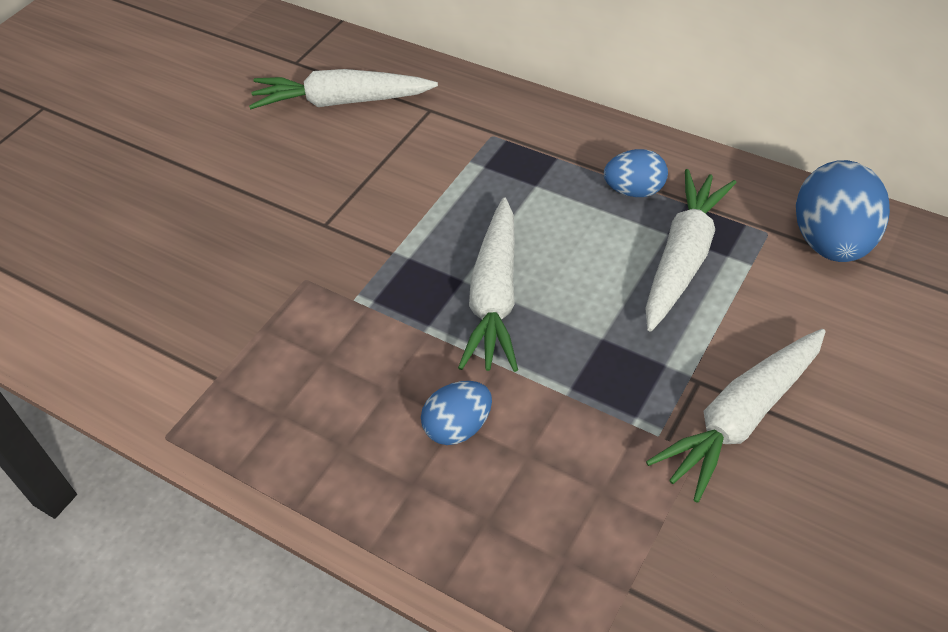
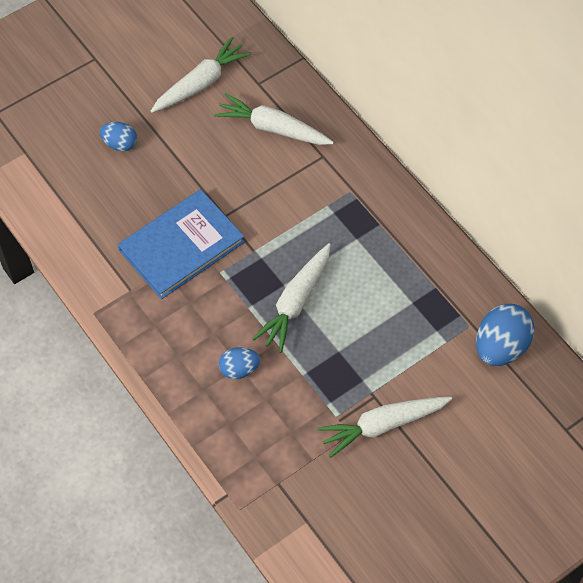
camera: 20 degrees right, 10 degrees up
(274, 286) = (181, 246): none -> blue book
(634, 191) = (411, 266): blue egg -> blue egg (120, 144)
(683, 258) = (411, 321): white carrot -> white carrot (201, 83)

